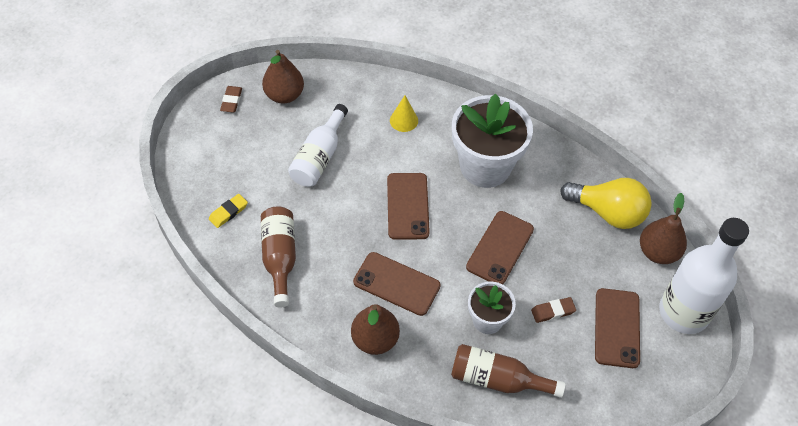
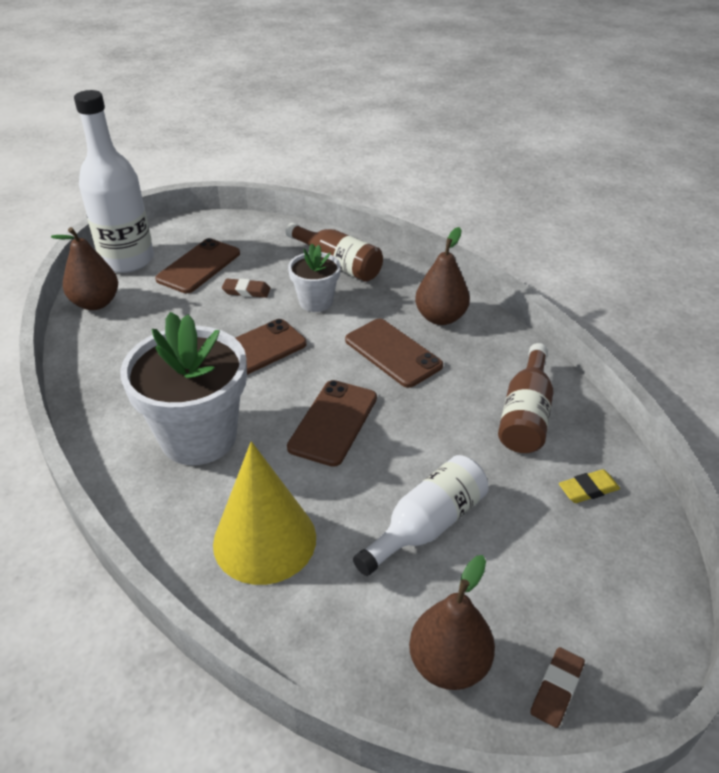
camera: 155 degrees left, 15 degrees down
(404, 120) = (264, 540): yellow cone -> yellow cone, size x2.07
(607, 212) = (105, 347): yellow light bulb -> none

